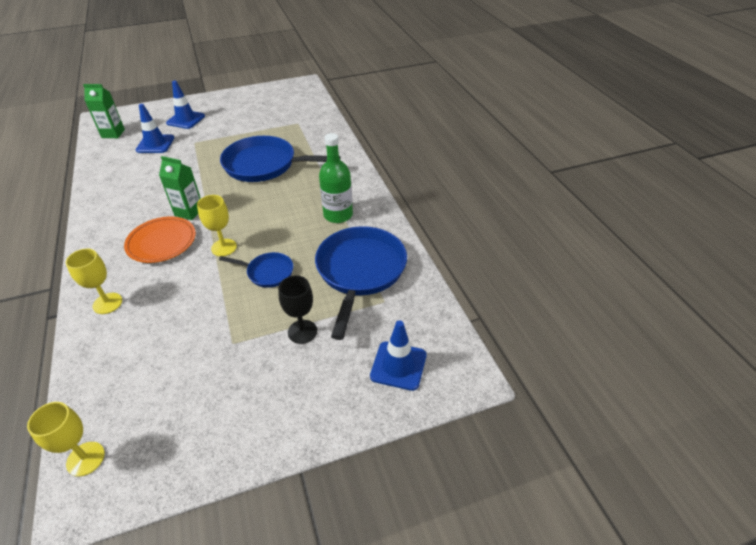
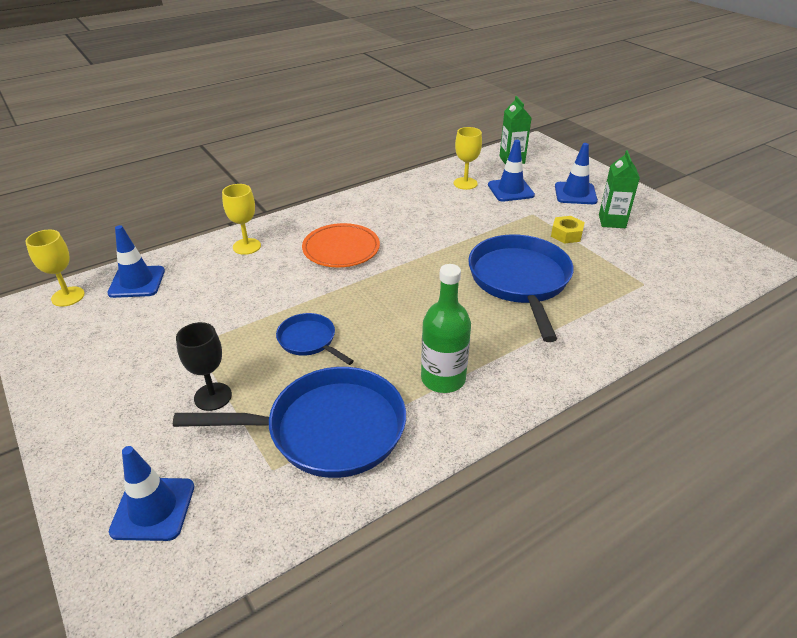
camera: 75 degrees right, 5 degrees down
(104, 393) = (137, 282): none -> blue traffic cone
(189, 212) = (398, 251): green carton -> green carton (612, 221)
(224, 247) = (344, 294): yellow goblet -> yellow goblet (465, 183)
(229, 135) = (566, 234): none -> yellow nut
(267, 272) = (309, 340): blue pan -> blue pan turned 135 degrees clockwise

